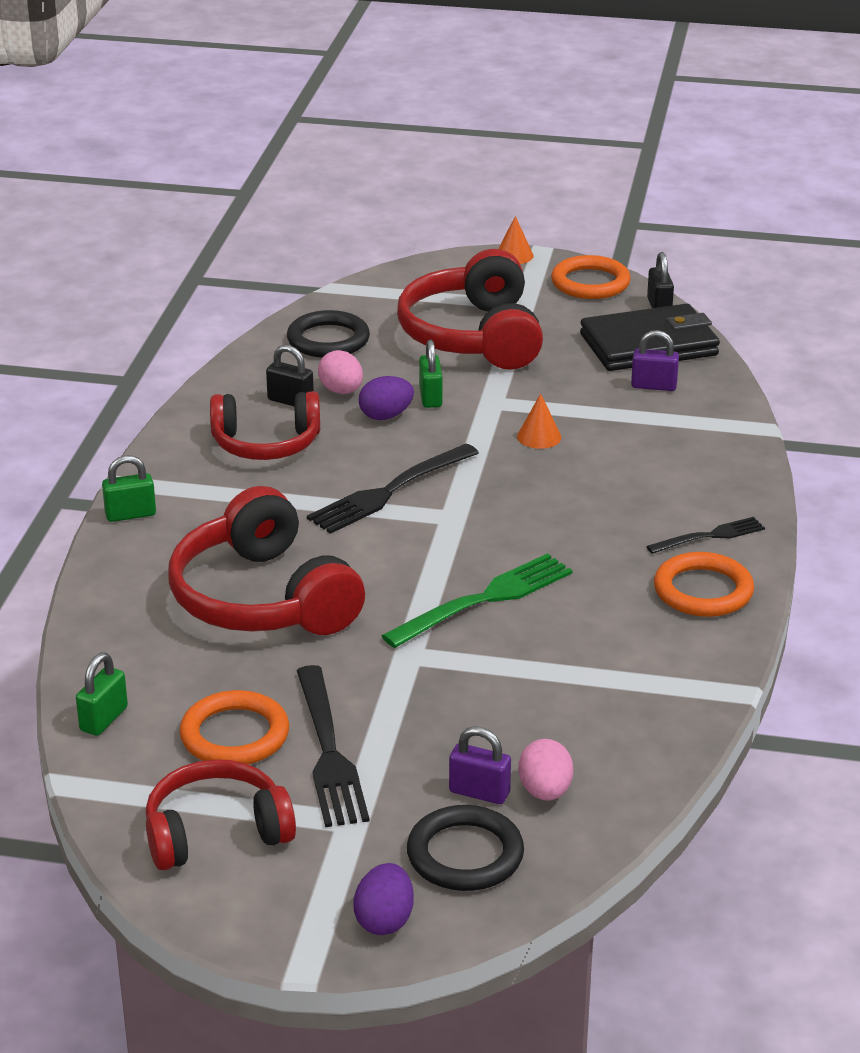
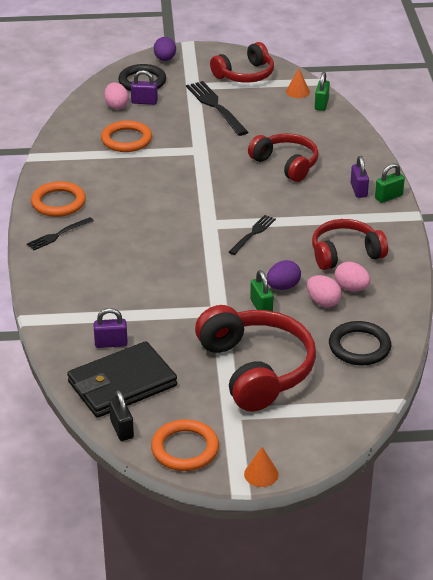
camera: 165 degrees right, 5 degrees up
(170, 533) = (358, 190): none -> purple padlock
(235, 735) = (260, 107): orange ring -> orange ring (126, 140)
(263, 598) = (286, 164): red headphones -> red headphones, size x0.66
(290, 401) = (351, 288): black padlock -> pink egg
(390, 491) = (253, 234): black fork -> black fork, size x0.59
(484, 600) = (173, 180): green fork -> none
(539, 437) = (177, 287): orange cone -> orange cone (297, 92)

